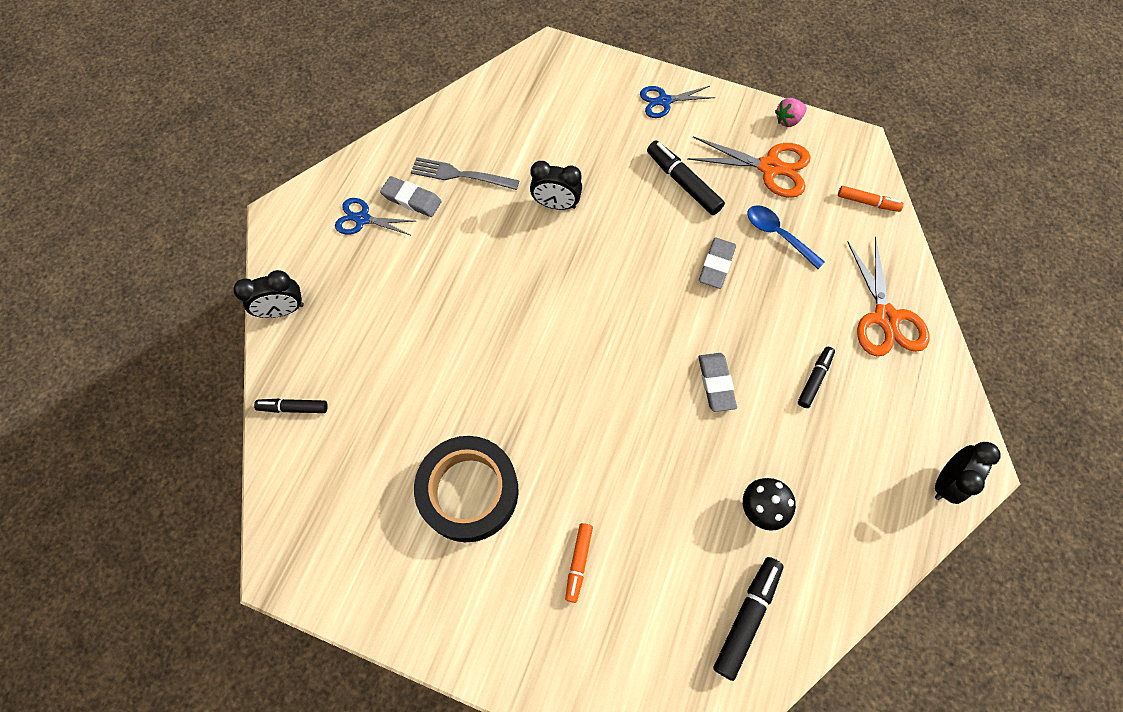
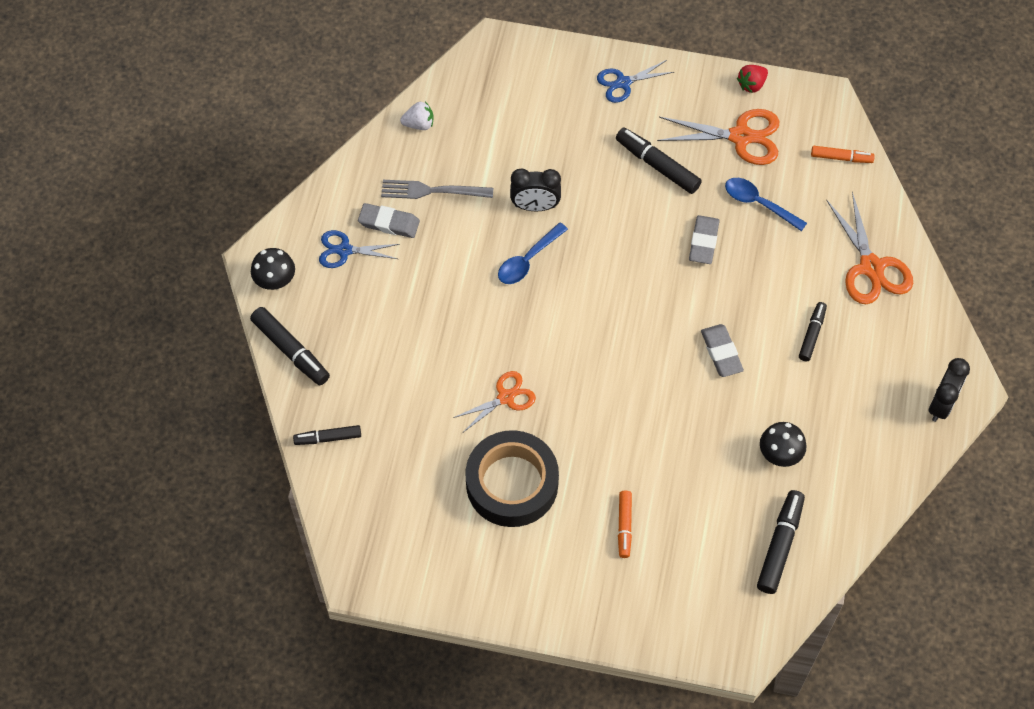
camera: 10 degrees left, 5 degrees down
(283, 310) = (291, 350): black clock -> black marker
(288, 238) = (275, 281): none -> black mushroom
(463, 111) = (419, 124): none -> white strawberry
(484, 394) = (506, 397): none -> orange scissors
(537, 256) = (528, 260): none -> blue spoon
(788, 120) = (751, 84): pink strawberry -> red strawberry

